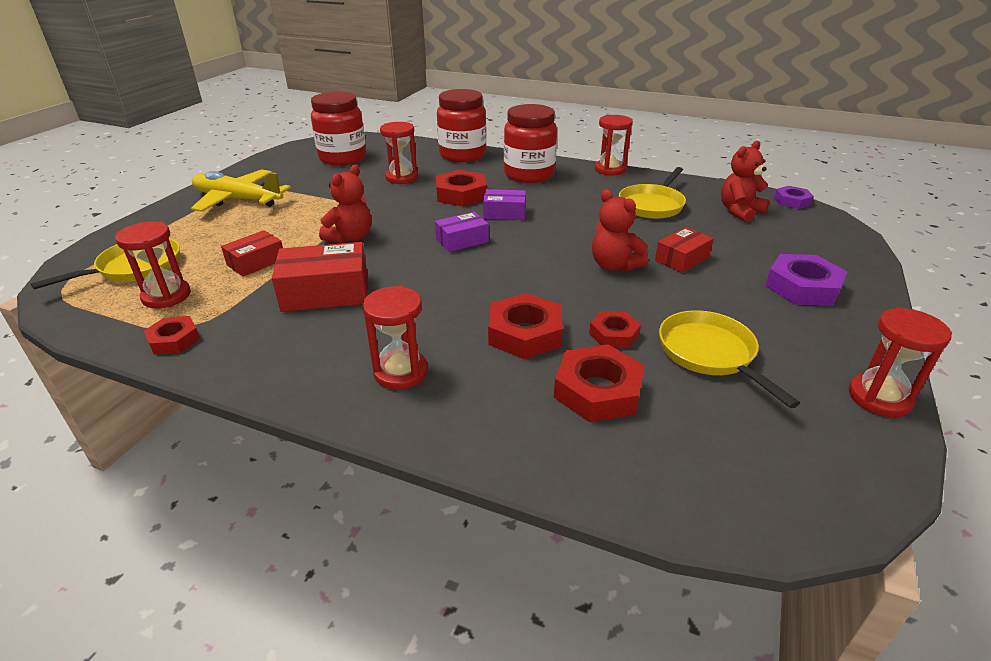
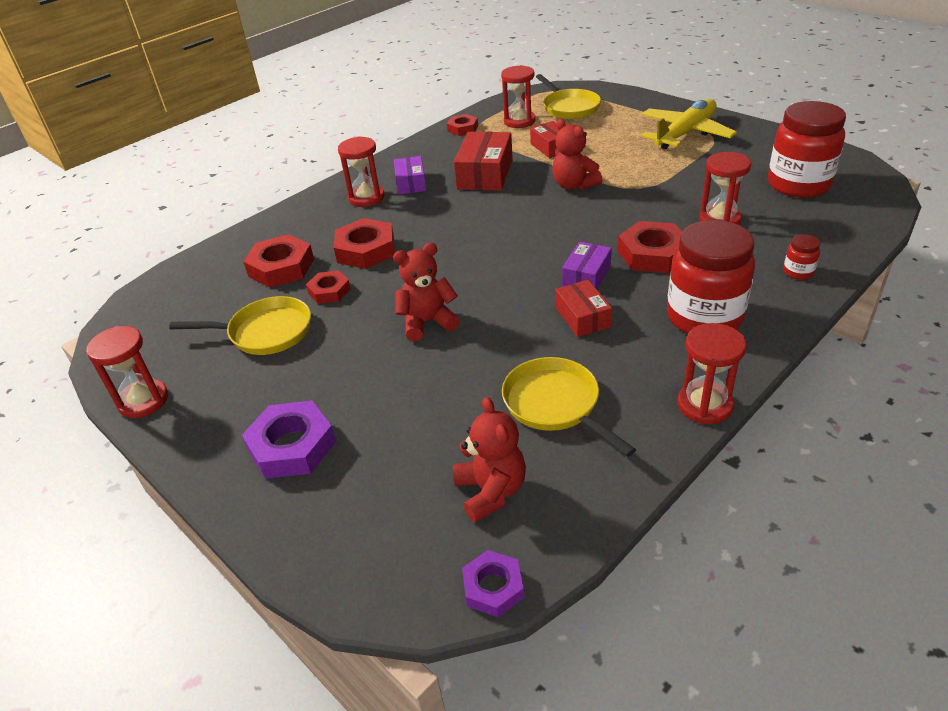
camera: 115 degrees right, 5 degrees up
(462, 155) = (798, 272): red jar -> red jar, size x0.42
(462, 240) = (535, 241): purple box -> purple box (411, 183)
(682, 259) = (408, 376): red box -> red box (582, 317)

